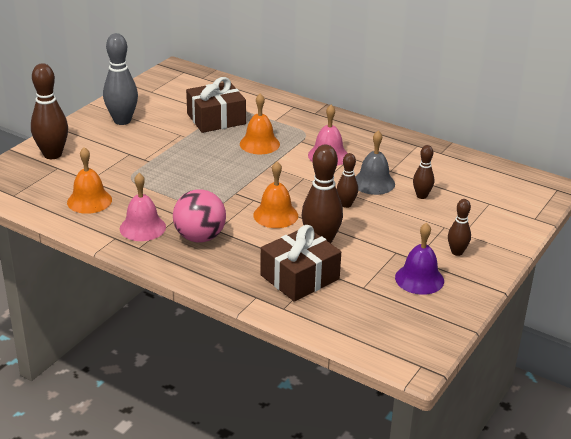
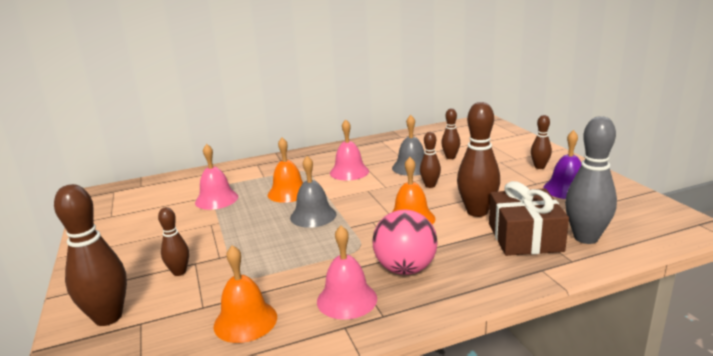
camera: 50 degrees left, 10 degrees down
(114, 153) = (179, 272): none -> brown bowling pin
(122, 121) = (129, 247): grey bowling pin -> grey bowling pin (585, 238)
(216, 119) = (216, 199): brown gift -> pink bell
(235, 170) = (313, 216): none -> grey bell

